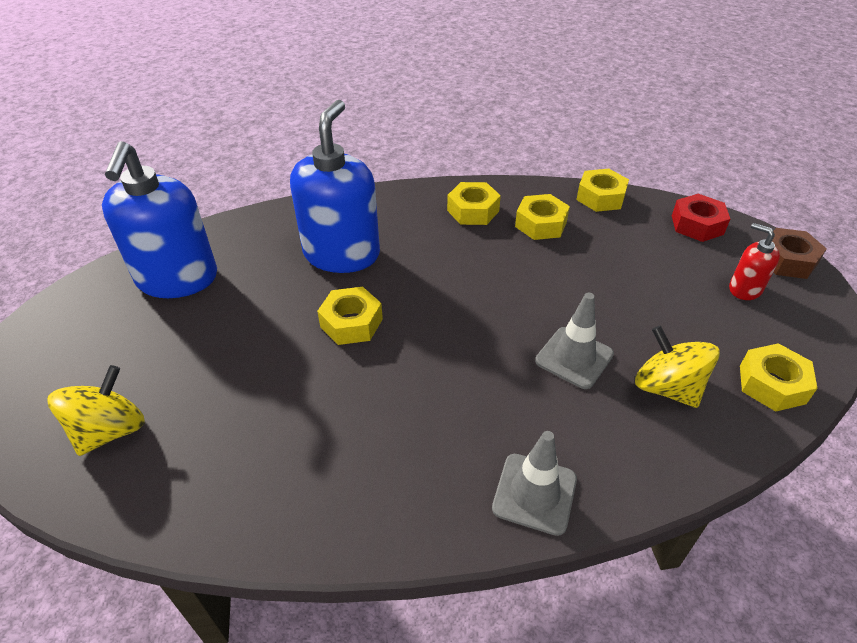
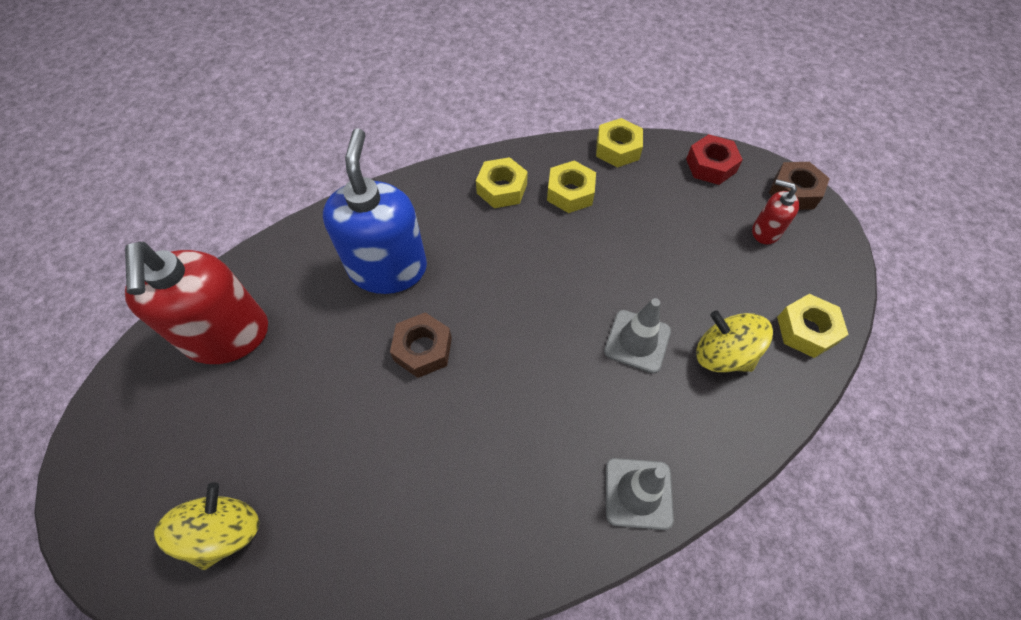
camera: 15 degrees left, 15 degrees up
(177, 279) = (228, 336): blue soap dispenser -> red soap dispenser
(351, 323) = (423, 349): yellow nut -> brown nut

